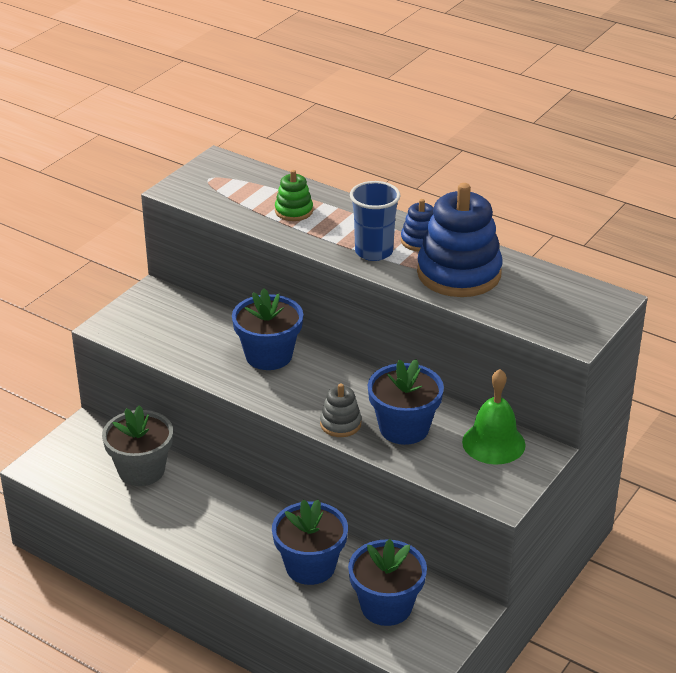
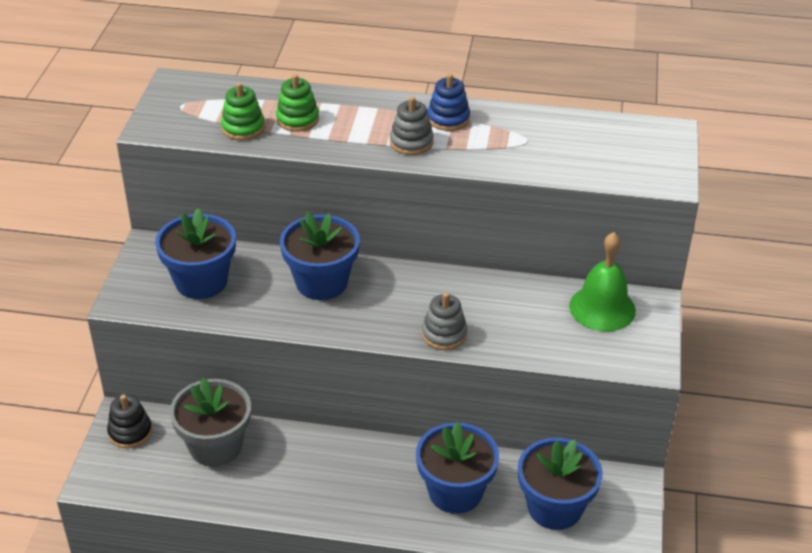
camera: 25 degrees left, 5 degrees up
(83, 439) = (130, 432): none -> black stacking toy
(245, 207) = (243, 128): none -> green stacking toy
(374, 252) = (411, 142): blue cup -> grey stacking toy
(404, 428) = (508, 319): blue flower pot -> blue flower pot (201, 281)
(459, 273) = (511, 143): blue stacking toy -> none

